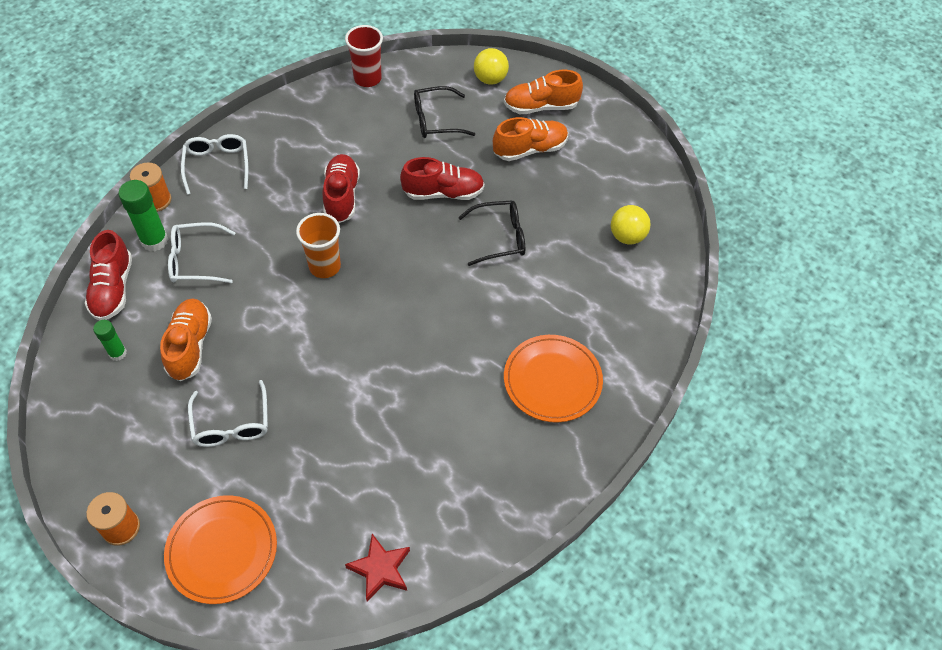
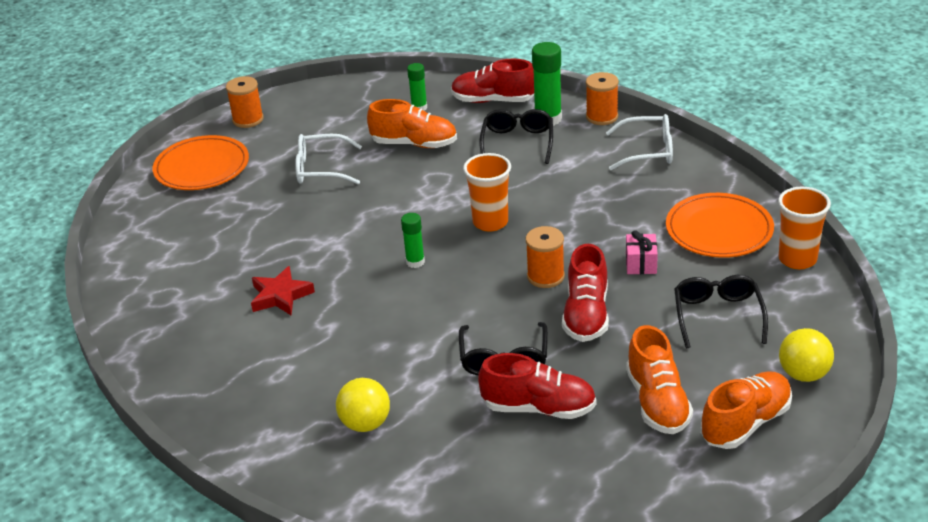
camera: 105 degrees right, 20 degrees down
(195, 260) = (517, 143): white glasses -> black glasses
(341, 196) = (591, 235): red shoe -> red shoe (539, 408)
(367, 78) = (797, 259): red cup -> orange cup
(378, 164) = (641, 264): none -> pink gift
(380, 569) = (137, 250): red star -> red star (280, 296)
(385, 314) = (415, 262): none -> green glue stick
(398, 221) = (545, 276): none -> orange spool
(541, 107) = (745, 423): orange shoe -> orange shoe turned 45 degrees clockwise
(552, 380) = (284, 383): orange plate -> orange plate (719, 230)
(627, 236) = (480, 484): yellow ball -> yellow ball (365, 424)

